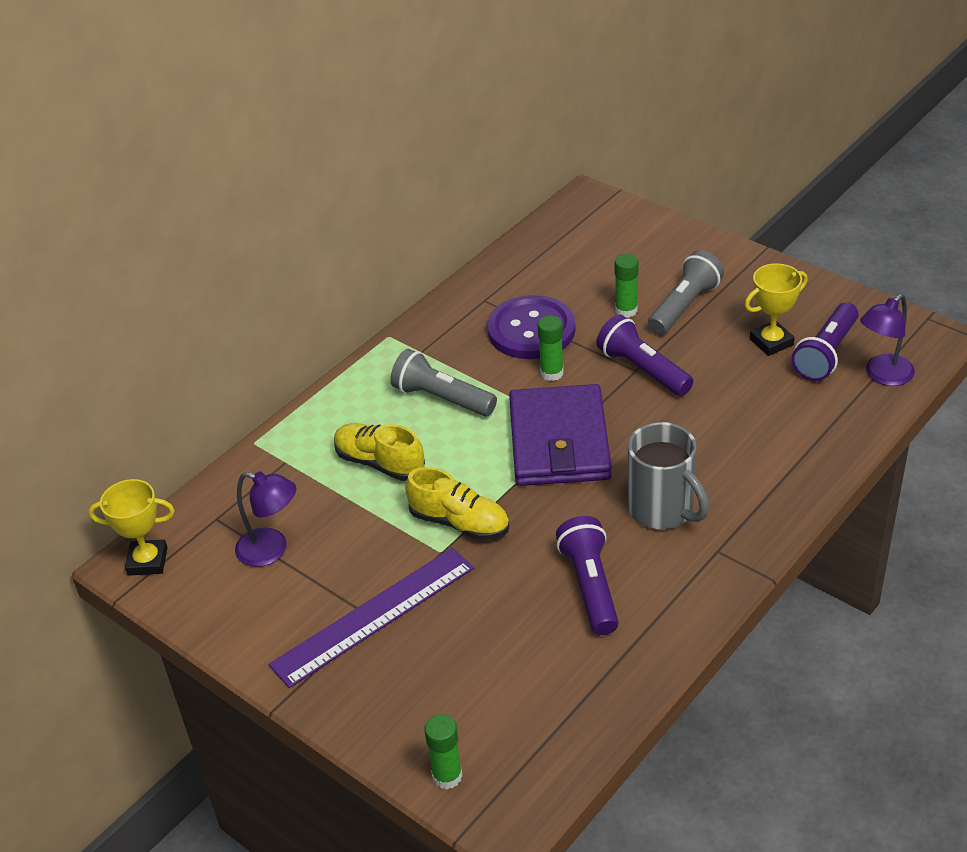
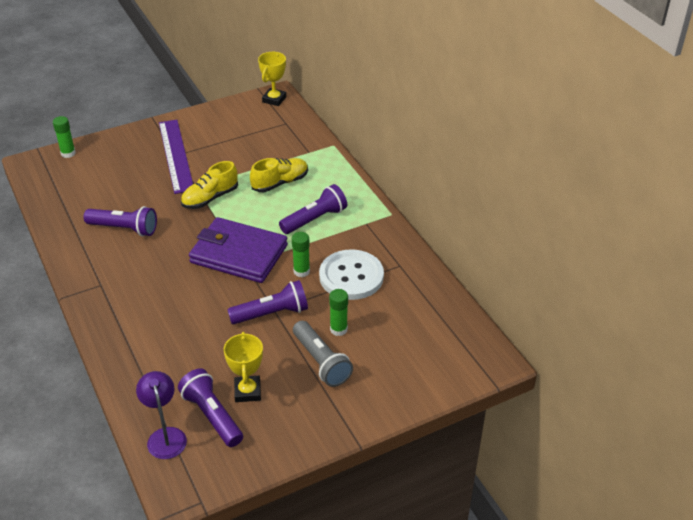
camera: 110 degrees right, 0 degrees up
(271, 550) = (248, 135): purple lamp -> none
(441, 398) = (315, 219): grey flashlight -> purple flashlight
(531, 330) = (351, 276): purple button -> white button
(662, 510) = (149, 275): grey mug -> none

